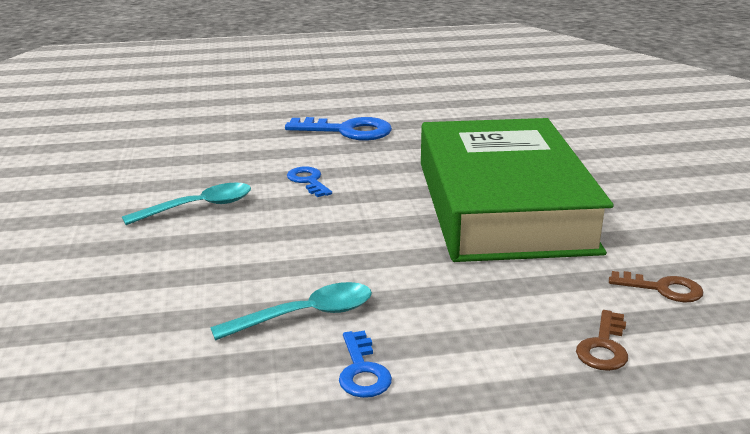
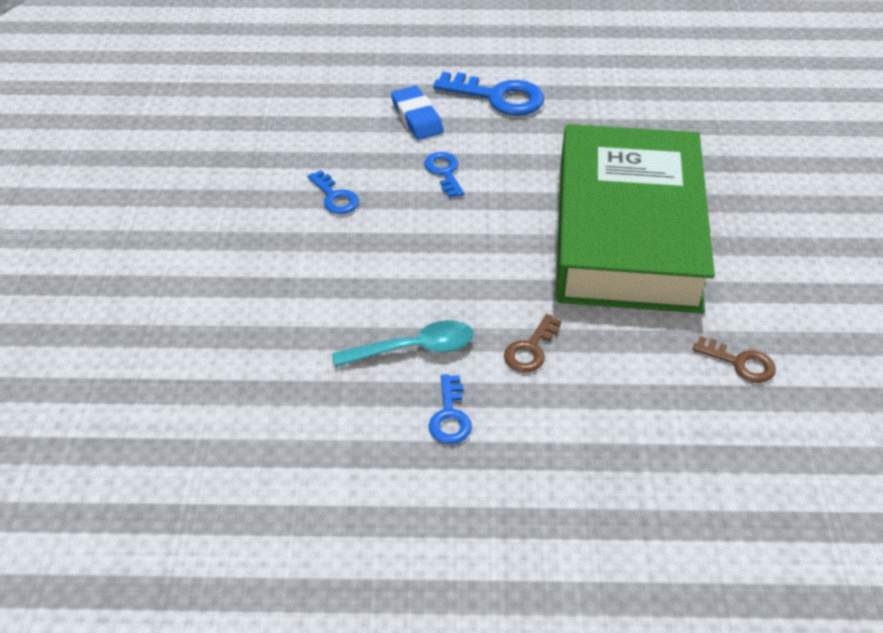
camera: 10 degrees right, 20 degrees up
(198, 207) = (335, 197): turquoise spoon -> blue key
(273, 149) = (417, 117): none -> blue eraser
(604, 347) = (660, 421): brown key -> brown key (530, 349)

